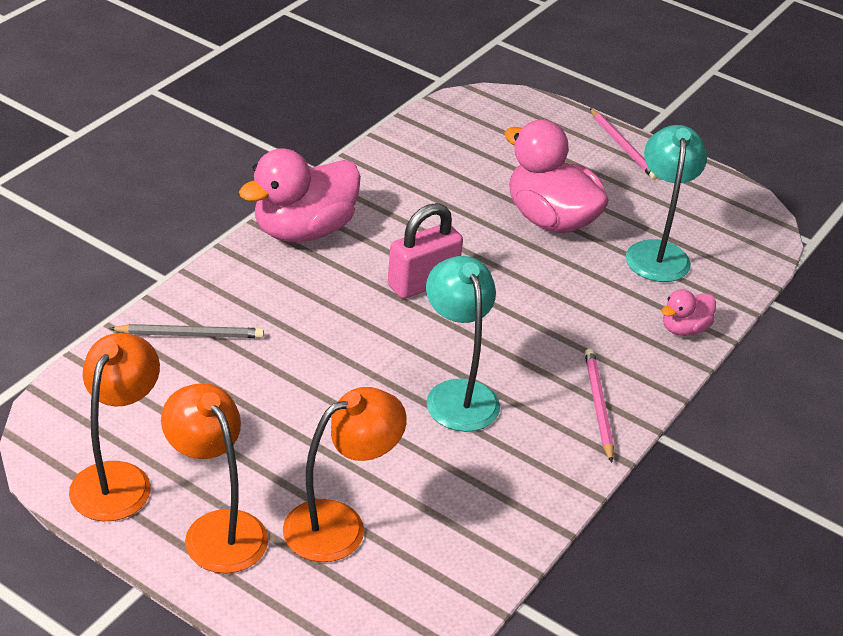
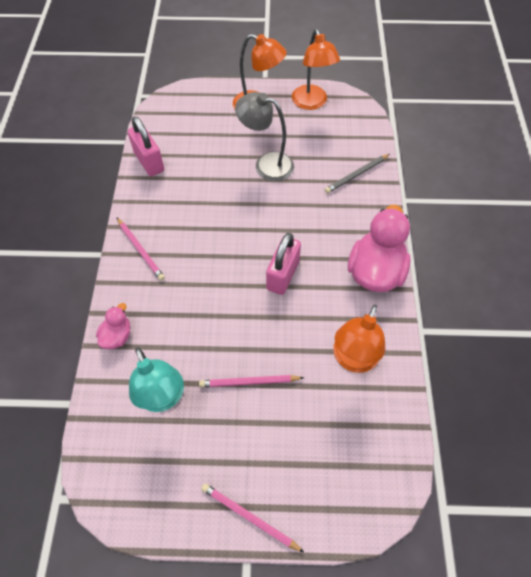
camera: 150 degrees right, 20 degrees up
(307, 421) = (266, 164): none -> grey lamp
(340, 524) = (215, 131): orange lamp -> orange lamp (352, 360)
(458, 394) = (213, 216): turquoise lamp -> none
(500, 532) = (149, 162): none -> pink padlock
(550, 219) = (249, 382): pink duck -> pink pencil

